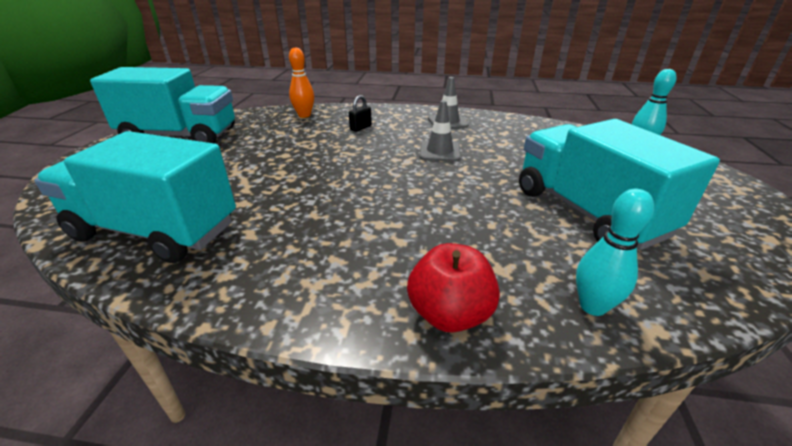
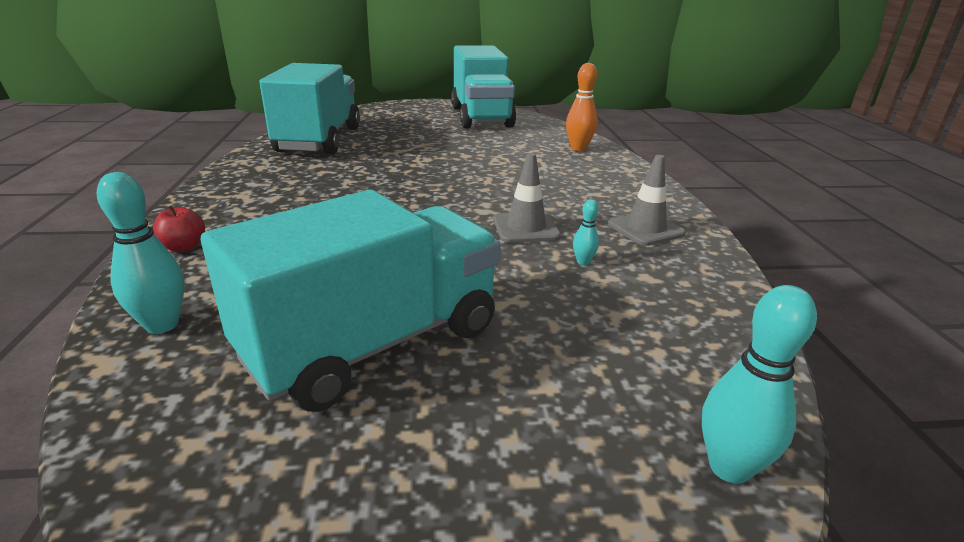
camera: 75 degrees right, 5 degrees down
(360, 128) = (566, 178): black padlock -> none
(450, 314) = (184, 247): red apple -> red apple, size x0.57
(487, 143) = (583, 262): none -> turquoise bowling pin

